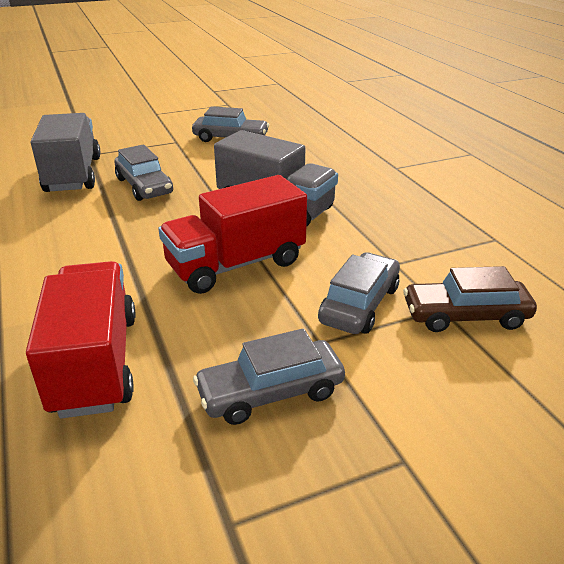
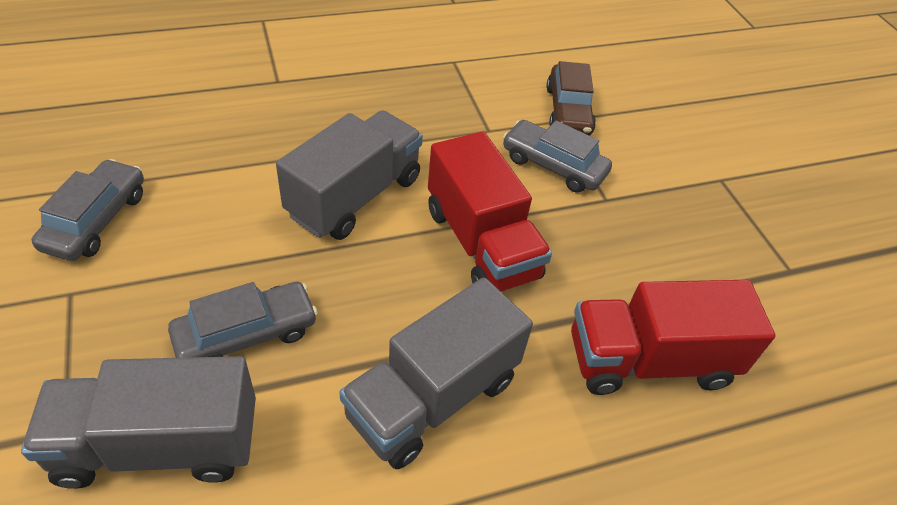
camera: 90 degrees left, 15 degrees up
(82, 250) = (433, 397): none -> grey truck
(270, 392) = (670, 237): grey car -> none

